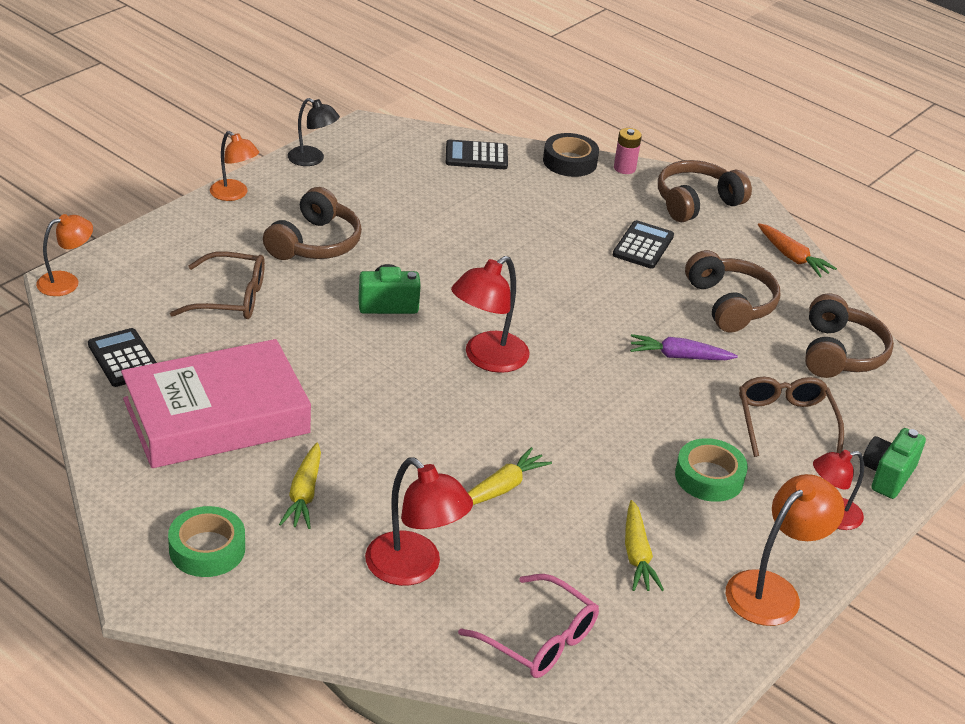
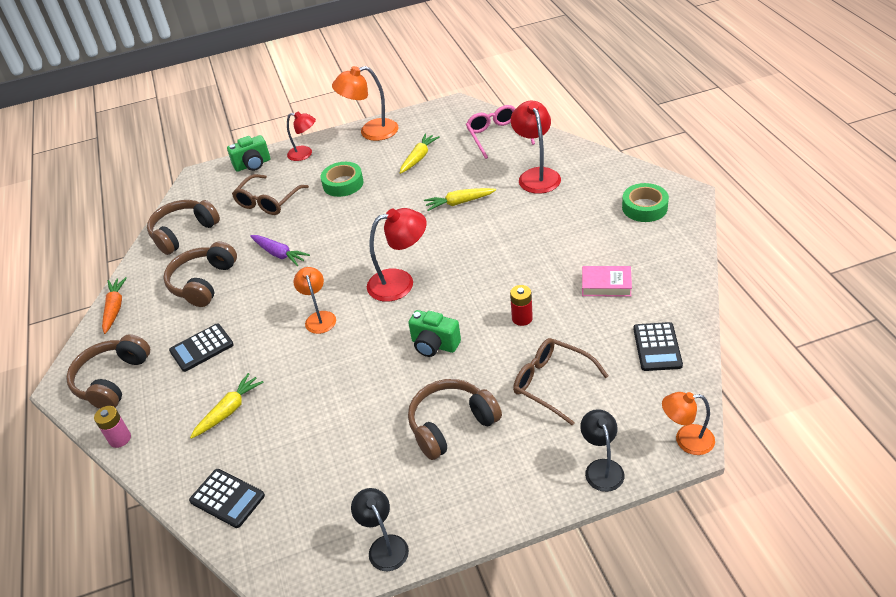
camera: 140 degrees left, 5 degrees up
(145, 244) = (601, 468): none -> black lamp
(216, 416) = (606, 285): pink book -> pink book, size x0.42
(234, 194) = (490, 514): orange lamp -> orange lamp (319, 317)
(303, 353) = (522, 318): none -> red battery
(304, 494) = (574, 224): yellow carrot -> yellow carrot (229, 410)
(570, 161) = (155, 463): black tape -> none
(696, 202) = (112, 380): brown headphones -> brown headphones turned 105 degrees clockwise

